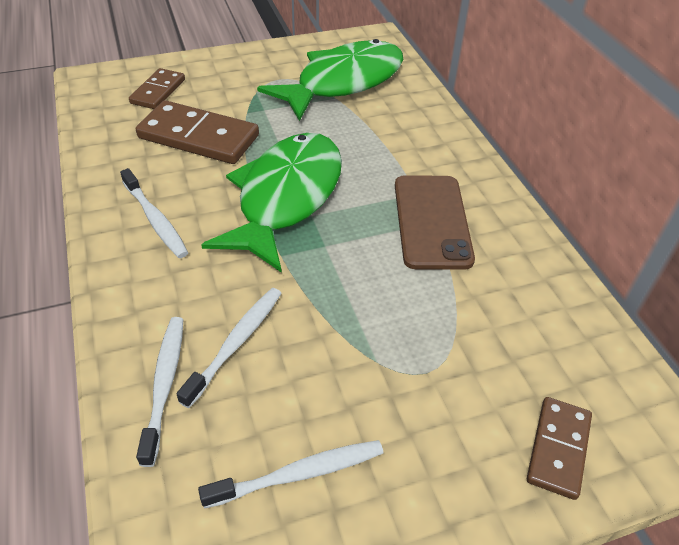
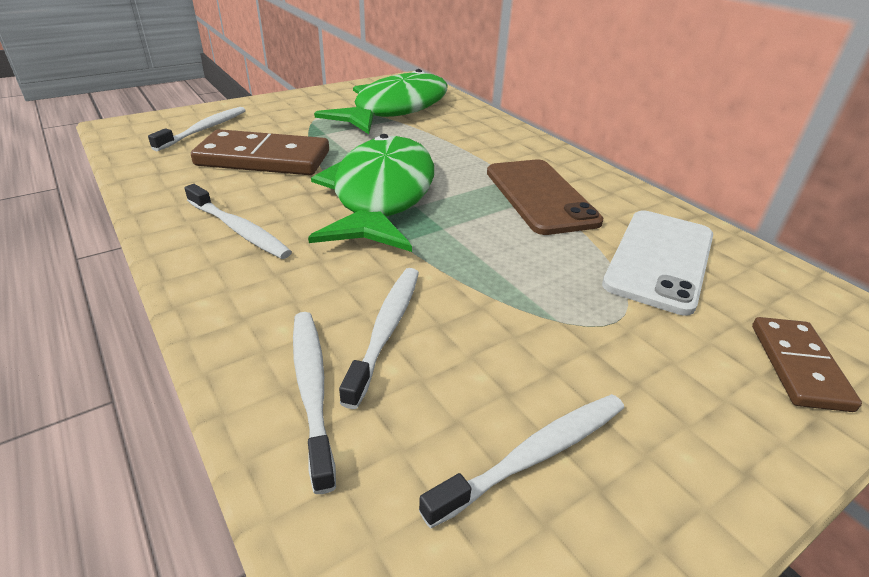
camera: 15 degrees left, 10 degrees down
(158, 91) = (204, 129): brown domino -> white toothbrush
(504, 316) = (660, 259): none -> white phone

